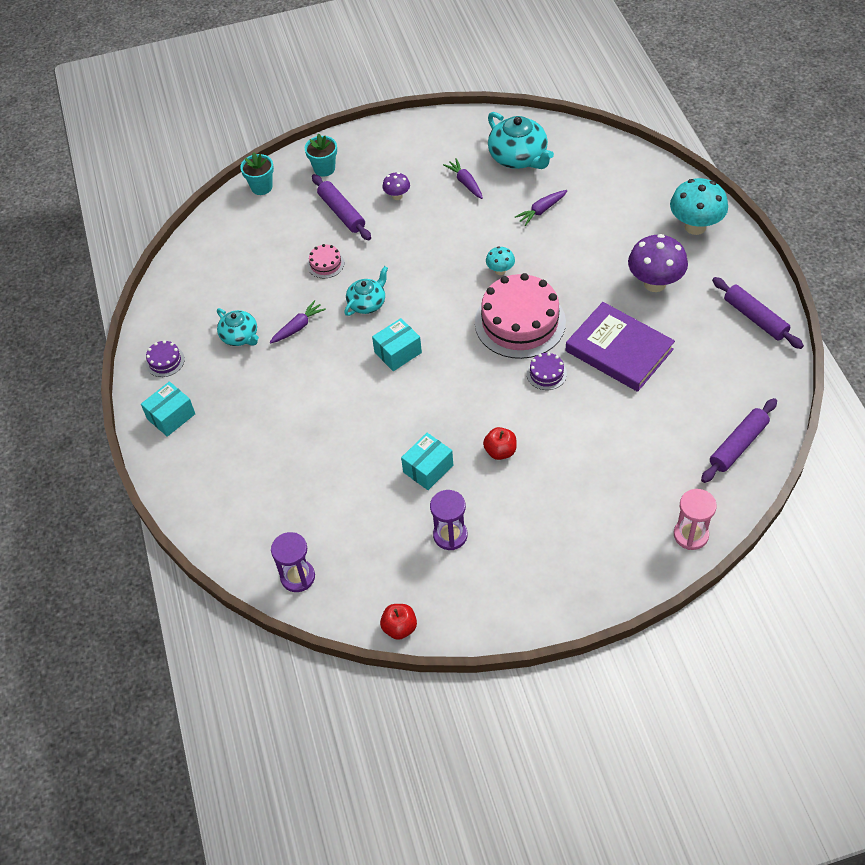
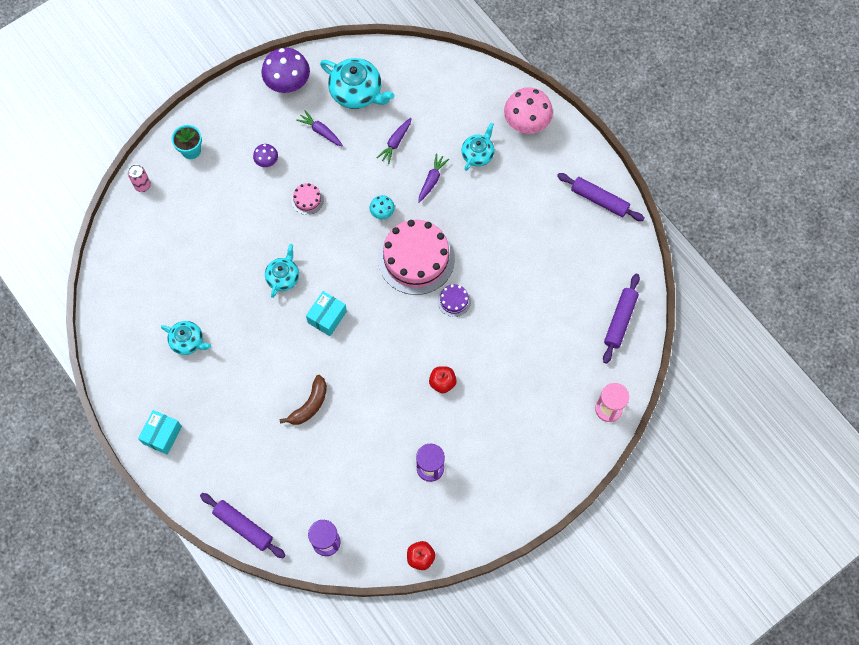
camera: 25 degrees left, 15 degrees up
(165, 361) = (133, 385): purple cake -> none
(261, 187) = (142, 185): turquoise flower pot -> pink can
(298, 327) = (234, 318): purple carrot -> purple carrot (432, 180)
(325, 264) = (232, 249): pink cake -> pink cake (307, 200)
(341, 213) = (225, 192): purple rolling pin -> purple rolling pin (243, 527)
(341, 432) = (309, 405): none -> brown banana
(428, 468) = (391, 416): turquoise box -> none
(619, 350) = (503, 262): purple book -> none
(629, 242) = (478, 154): none -> turquoise teapot
(655, 283) = (511, 189): purple mushroom -> purple mushroom (288, 84)
(695, 226) = (526, 124): turquoise mushroom -> pink mushroom

